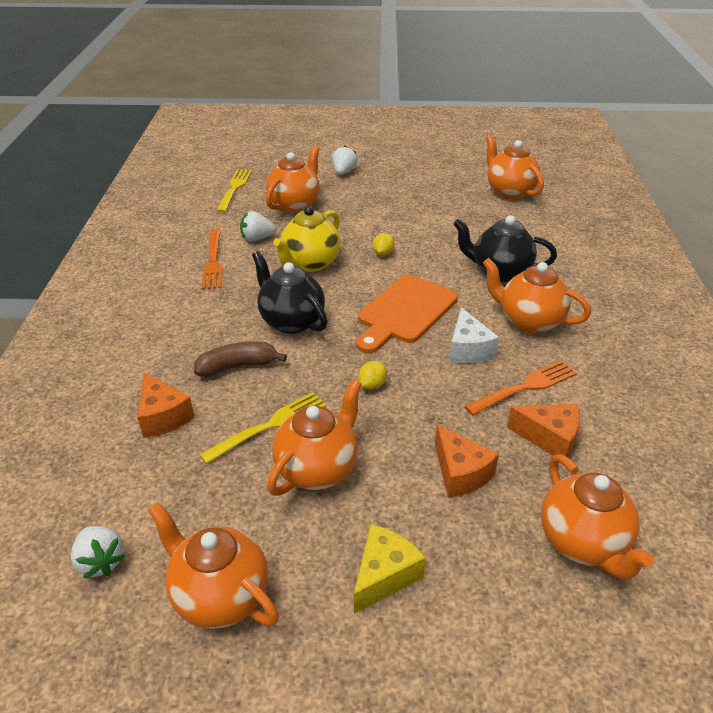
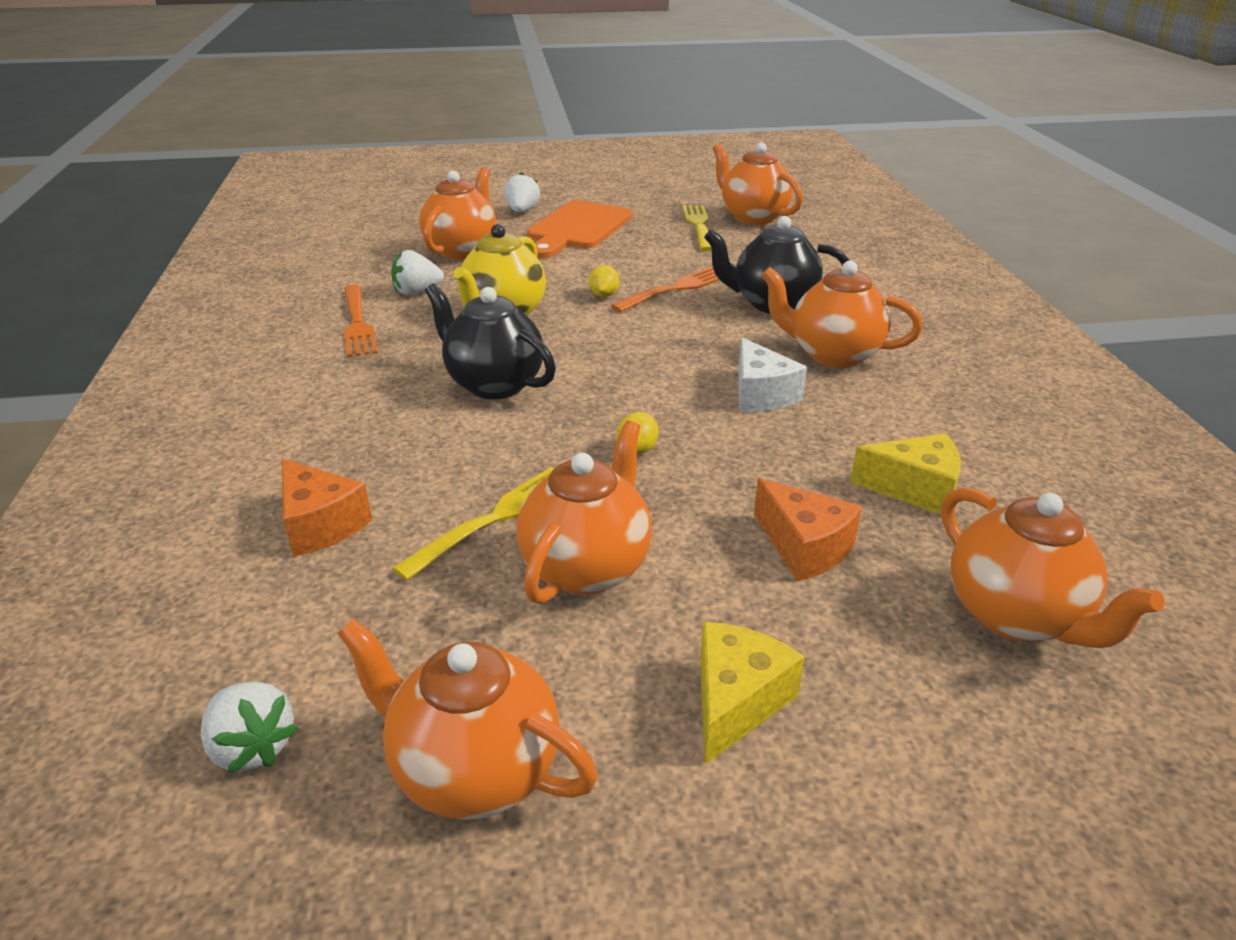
camera: 10 degrees left, 5 degrees down
(234, 189) = (369, 239): yellow fork -> yellow fork (699, 226)
(237, 366) = (426, 447): brown banana -> none
(404, 312) = (656, 359): orange cutting board -> orange cutting board (577, 228)
(524, 388) = (856, 432): orange fork -> orange fork (675, 289)
(549, 438) = (914, 489): orange cheese -> yellow cheese

